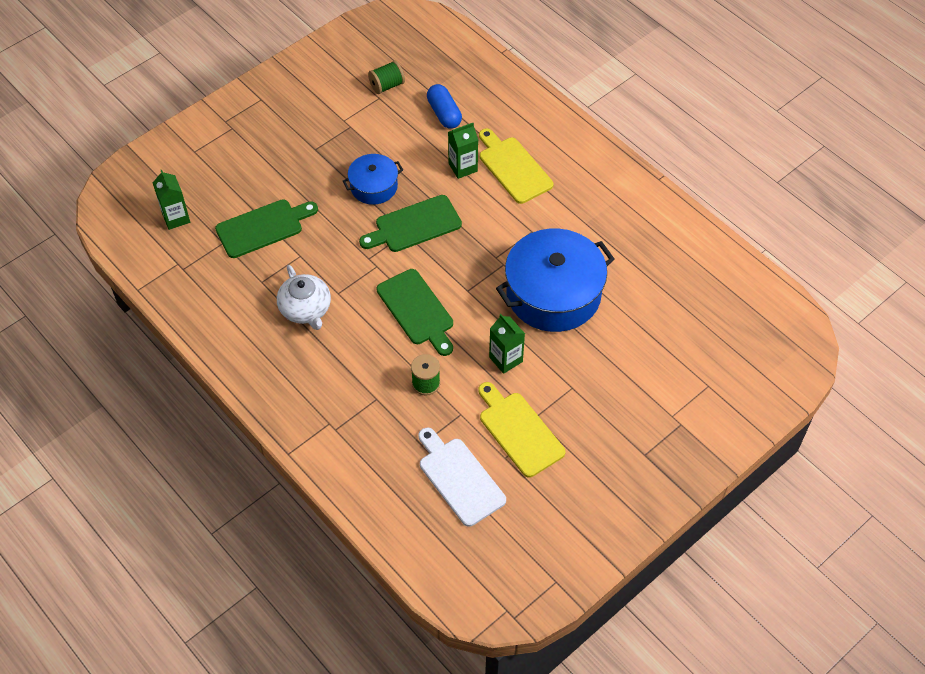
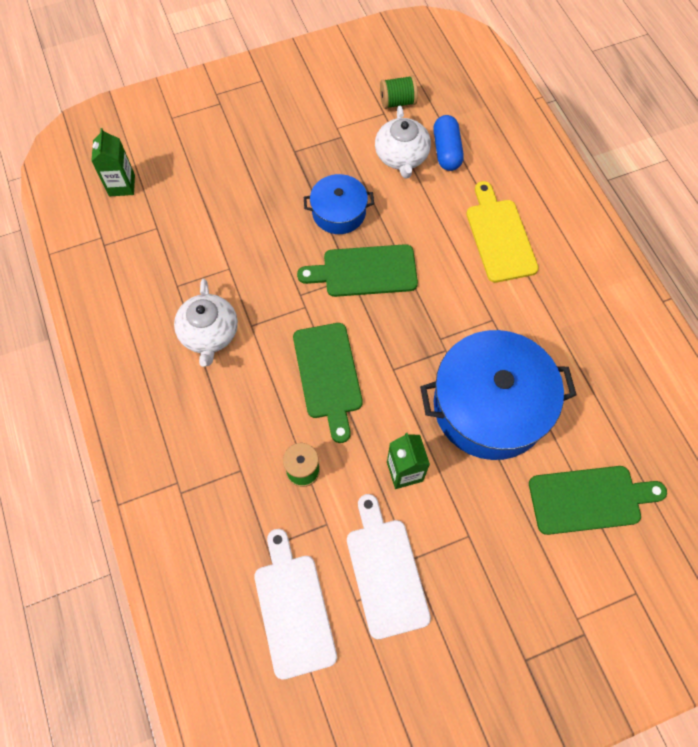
camera: 20 degrees right, 10 degrees up
(263, 227) = (204, 223): green cutting board -> green cutting board (589, 499)
(408, 128) = (401, 156): none -> white teapot
(463, 167) = (443, 219): green carton -> none
(519, 431) = (385, 572): yellow cutting board -> white cutting board

